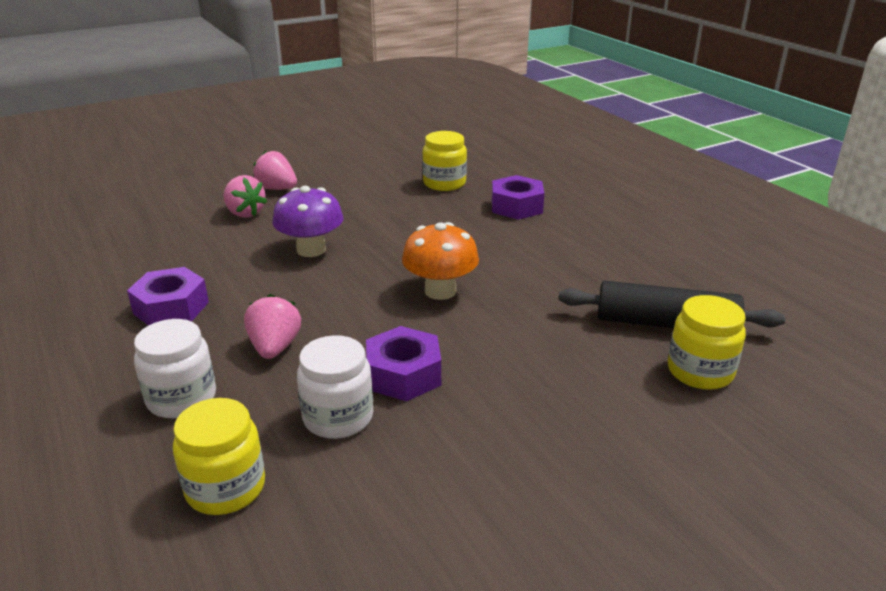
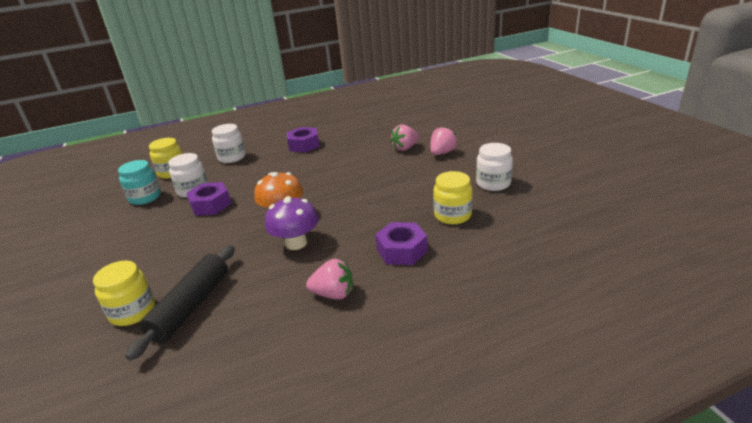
camera: 100 degrees right, 0 degrees up
(275, 347) = (255, 172): pink strawberry -> pink strawberry (333, 294)
(311, 250) = (351, 171): purple mushroom -> purple mushroom (296, 243)
(357, 493) = (145, 197): none -> turquoise jar
(374, 163) = (493, 183): none -> white jar

